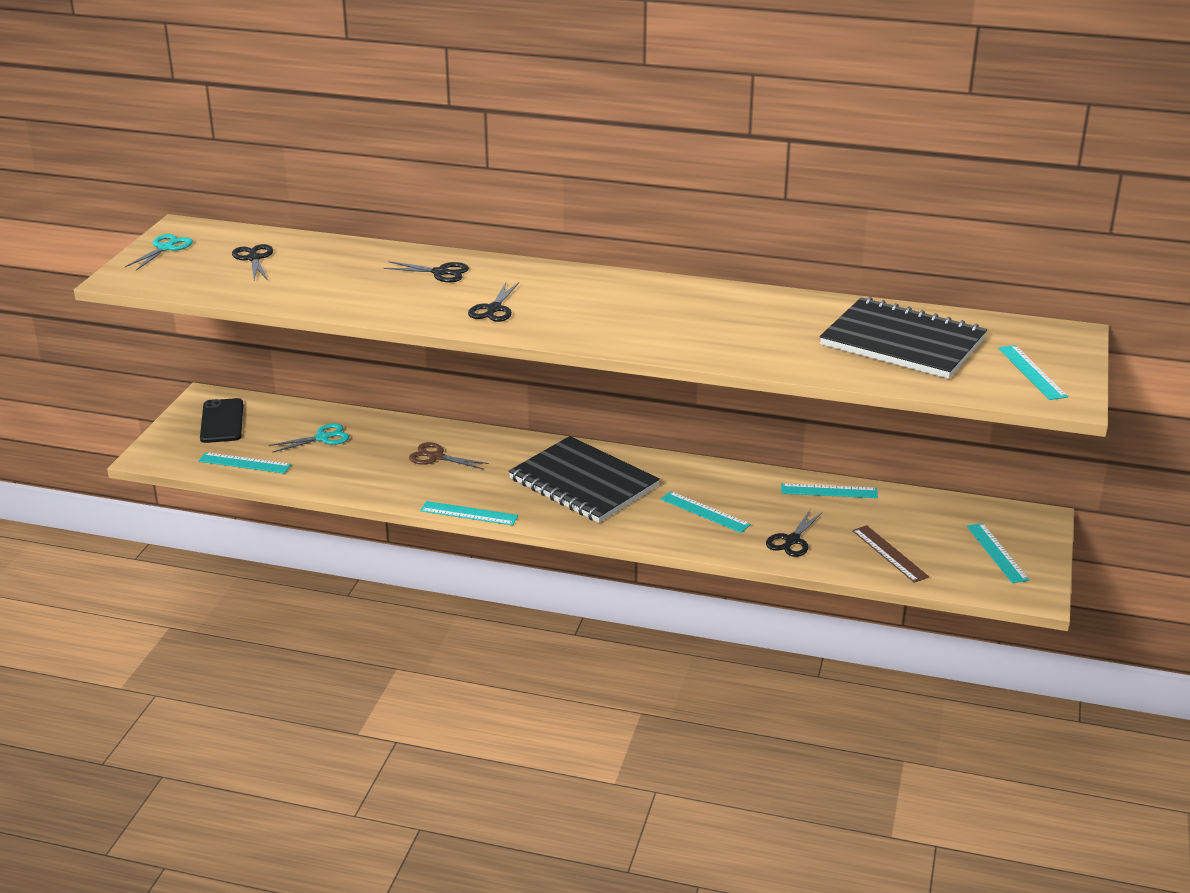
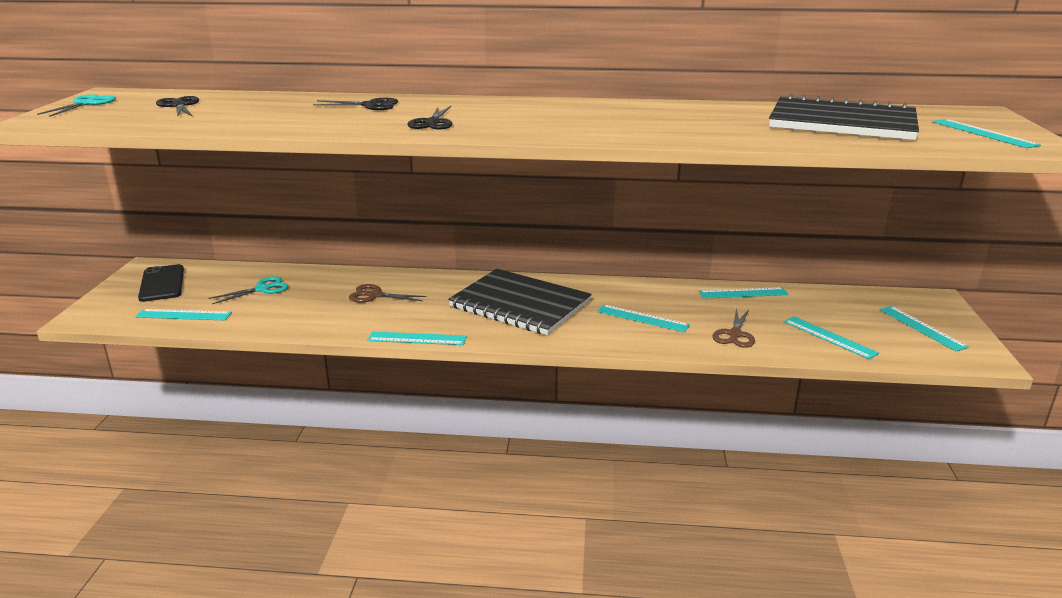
camera: 10 degrees left, 5 degrees down
(792, 540) = (735, 334): black scissors -> brown scissors
(890, 553) = (829, 337): brown ruler -> turquoise ruler

